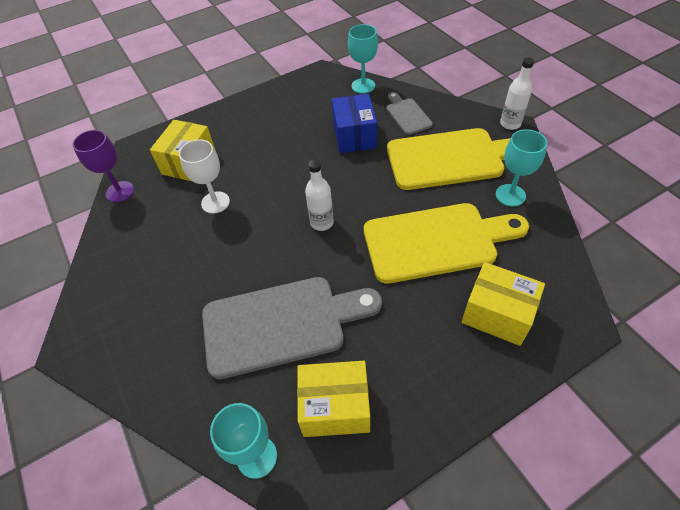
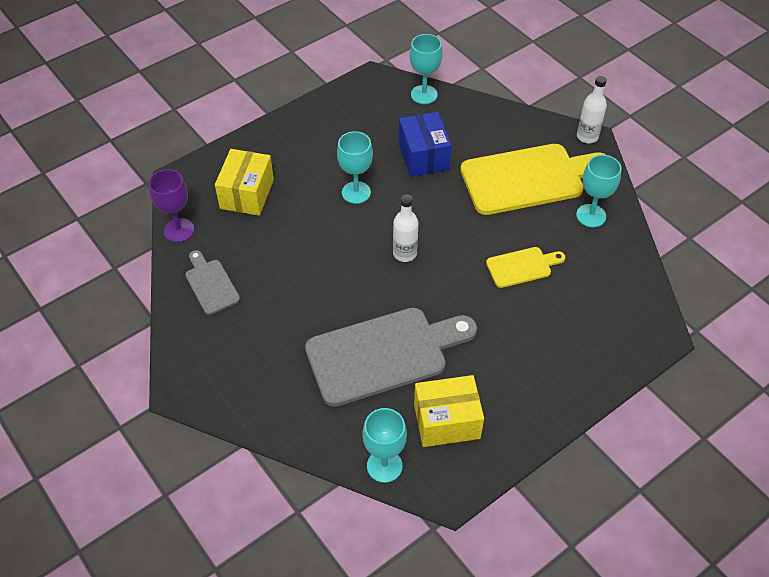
camera: 10 degrees left, 0 degrees up
(215, 202) = (288, 237): white goblet -> none
(287, 165) = (356, 192): none -> turquoise goblet
(407, 114) = (477, 129): grey cutting board -> grey cutting board (211, 284)
(436, 241) = (522, 267): yellow cutting board -> yellow cutting board, size x0.49
(497, 314) = (584, 332): yellow box -> none

